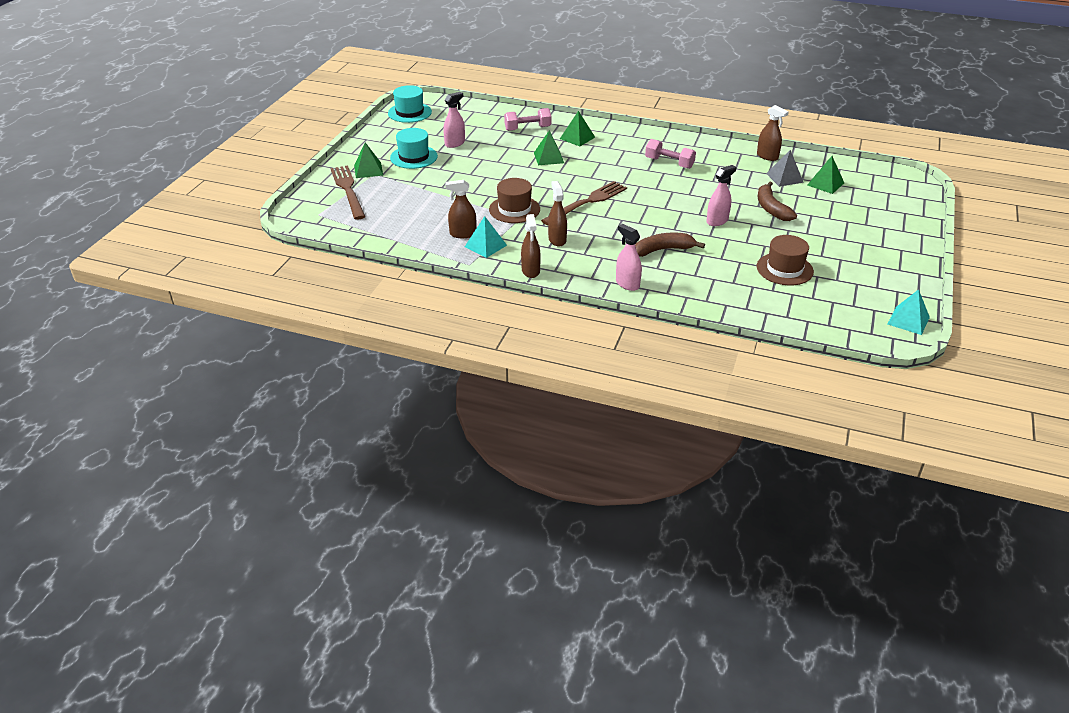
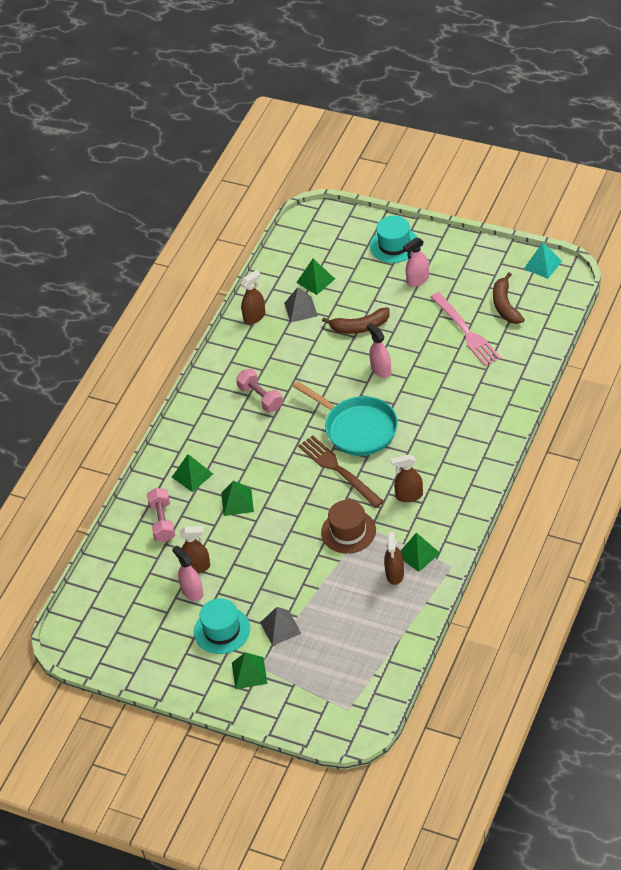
camera: 80 degrees left, 10 degrees up
(348, 190) = (296, 687): brown fork -> none
(409, 112) = (102, 644): turquoise hat -> turquoise hat (394, 245)
(412, 181) = (280, 627): none -> grey pyramid
(485, 246) = (418, 554): turquoise pyramid -> green pyramid
(530, 271) = (464, 516): brown spray bottle -> brown spray bottle (196, 567)
(627, 284) = (487, 444): pink spray bottle -> pink spray bottle (418, 280)
(639, 210) = (357, 428): none -> turquoise pan
(663, 250) = (431, 414): brown banana -> brown banana (505, 305)
(669, 163) = (260, 398): pink dumbbell -> pink dumbbell turned 75 degrees counterclockwise
(784, 269) = (466, 331): brown hat -> pink fork

